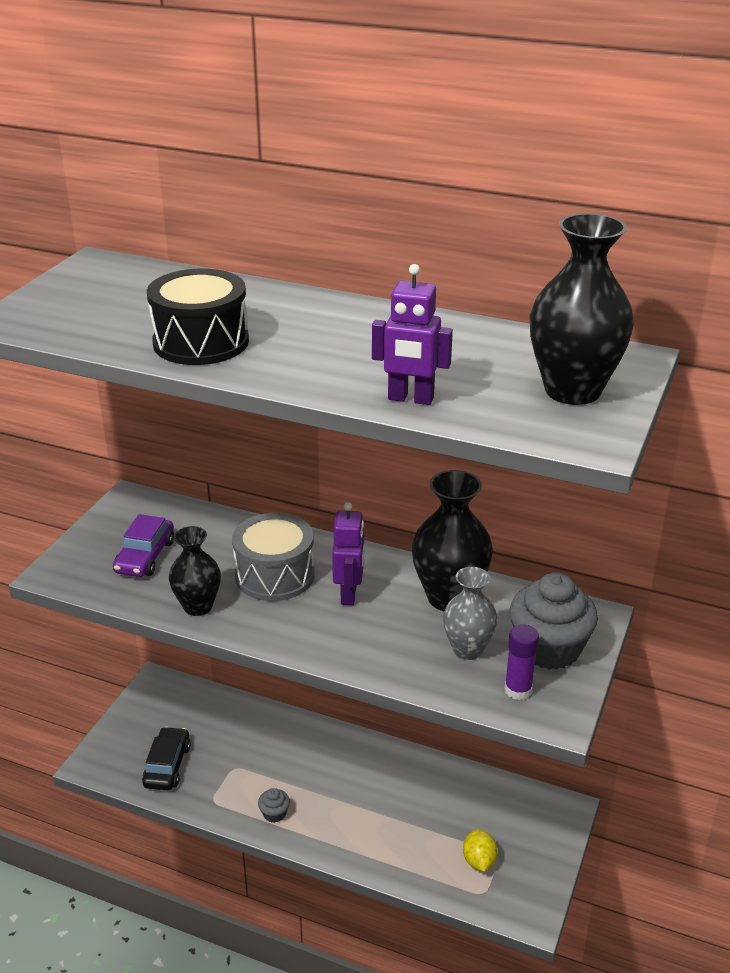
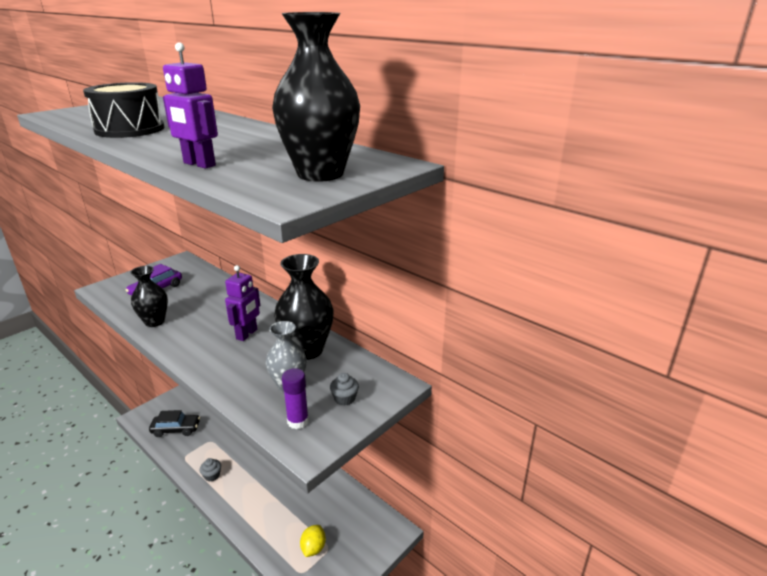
camera: 20 degrees right, 5 degrees down
(167, 766) = (176, 429): black car -> black car turned 60 degrees clockwise
(275, 575) = (215, 314): grey drum -> none
(549, 648) = (344, 398): grey cupcake -> grey cupcake, size x0.44

